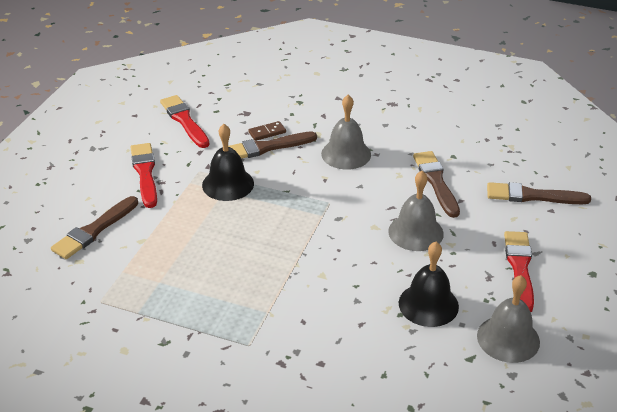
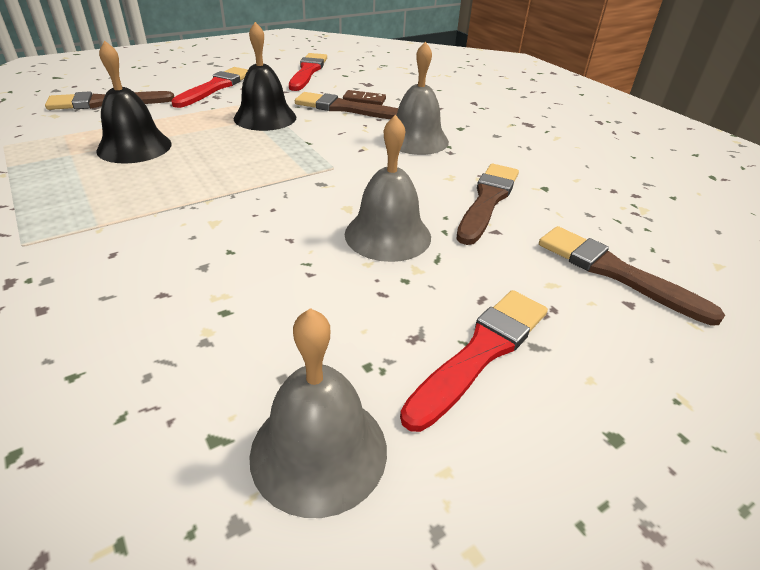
camera: 35 degrees right, 0 degrees up
(428, 304) = (277, 322): black bell -> black bell (134, 147)

